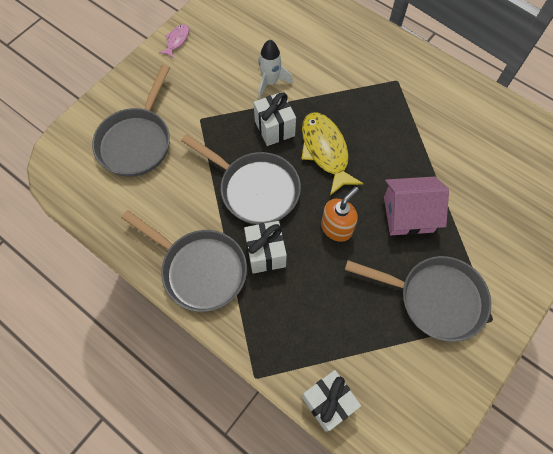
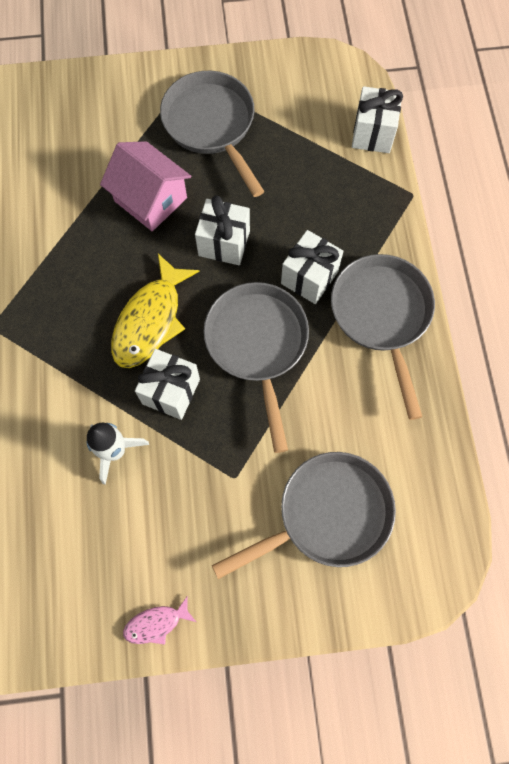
camera: 135 degrees left, 5 degrees up
(336, 228) = (224, 243): orange soap dispenser -> white gift

